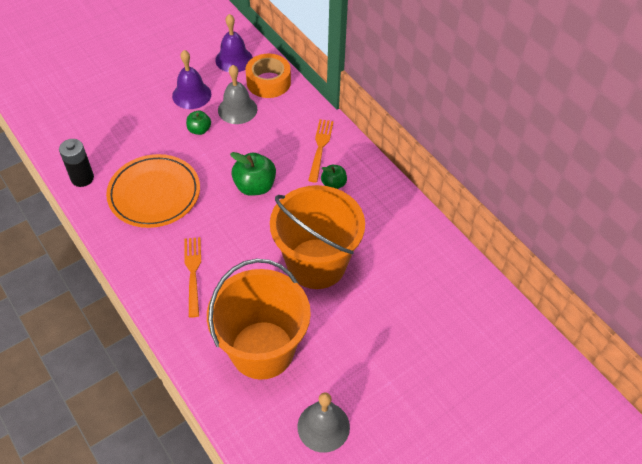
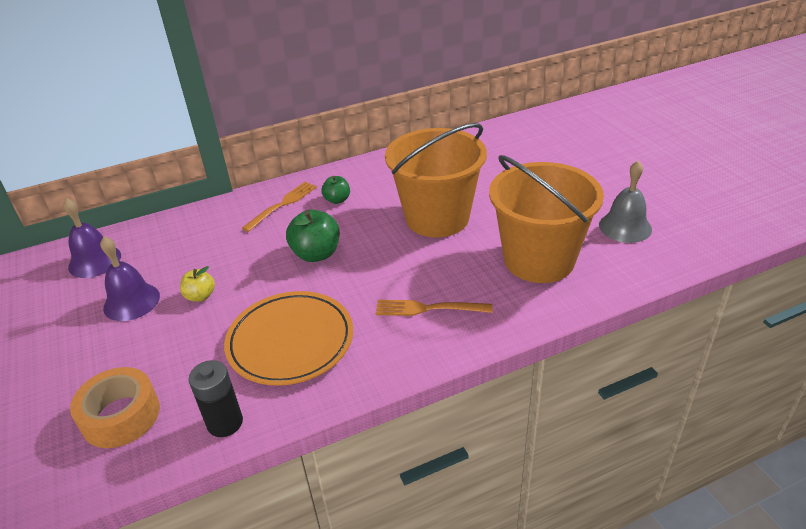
camera: 75 degrees left, 15 degrees down
(199, 130) = (200, 296): green apple -> yellow apple
(237, 109) = (185, 262): grey bell -> none
(268, 82) = (156, 235): orange tape -> orange tape (121, 416)
(320, 148) = (282, 205): orange fork -> orange fork turned 105 degrees clockwise

